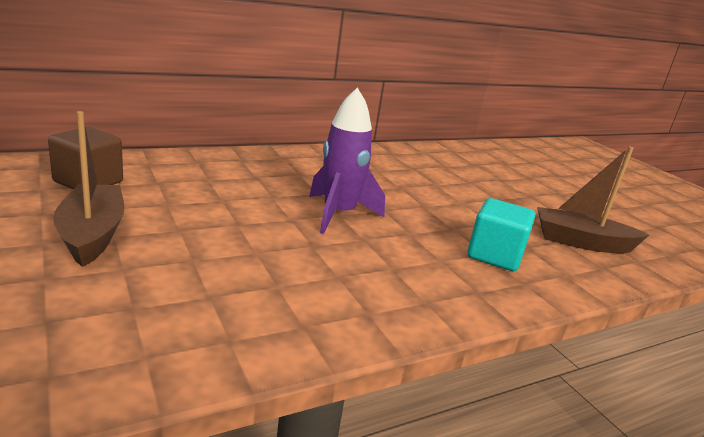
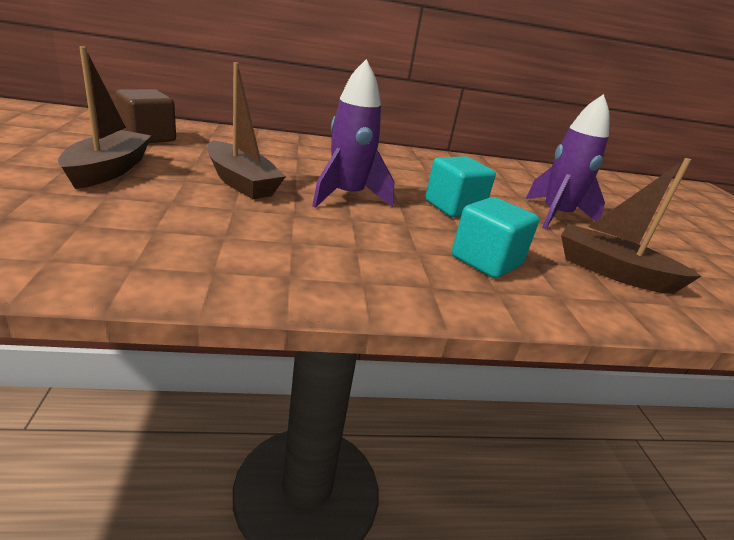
camera: 20 degrees right, 5 degrees up
(234, 220) = (241, 182): none -> brown boat
(430, 206) = (453, 207): none -> turquoise cube
(508, 197) = (555, 216): none -> purple rocket

